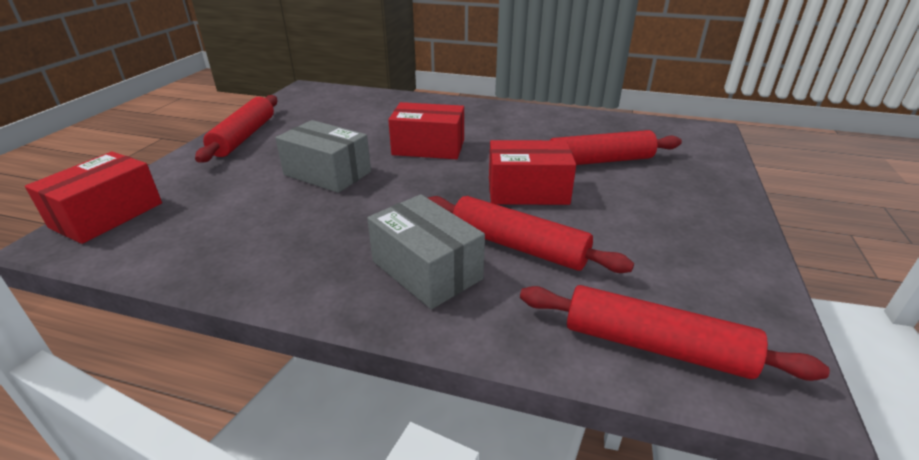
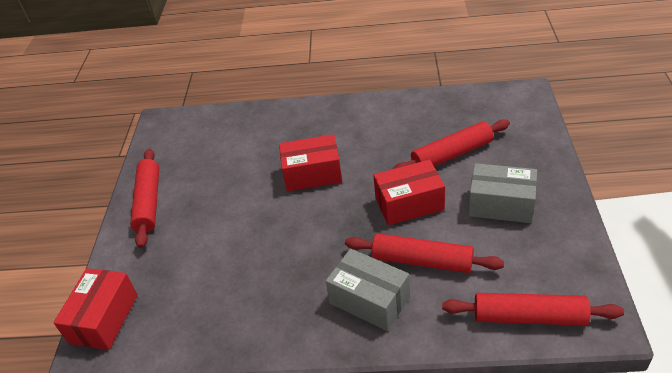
camera: 10 degrees left, 10 degrees up
(327, 173) = (247, 227): grey box -> grey box (501, 204)

